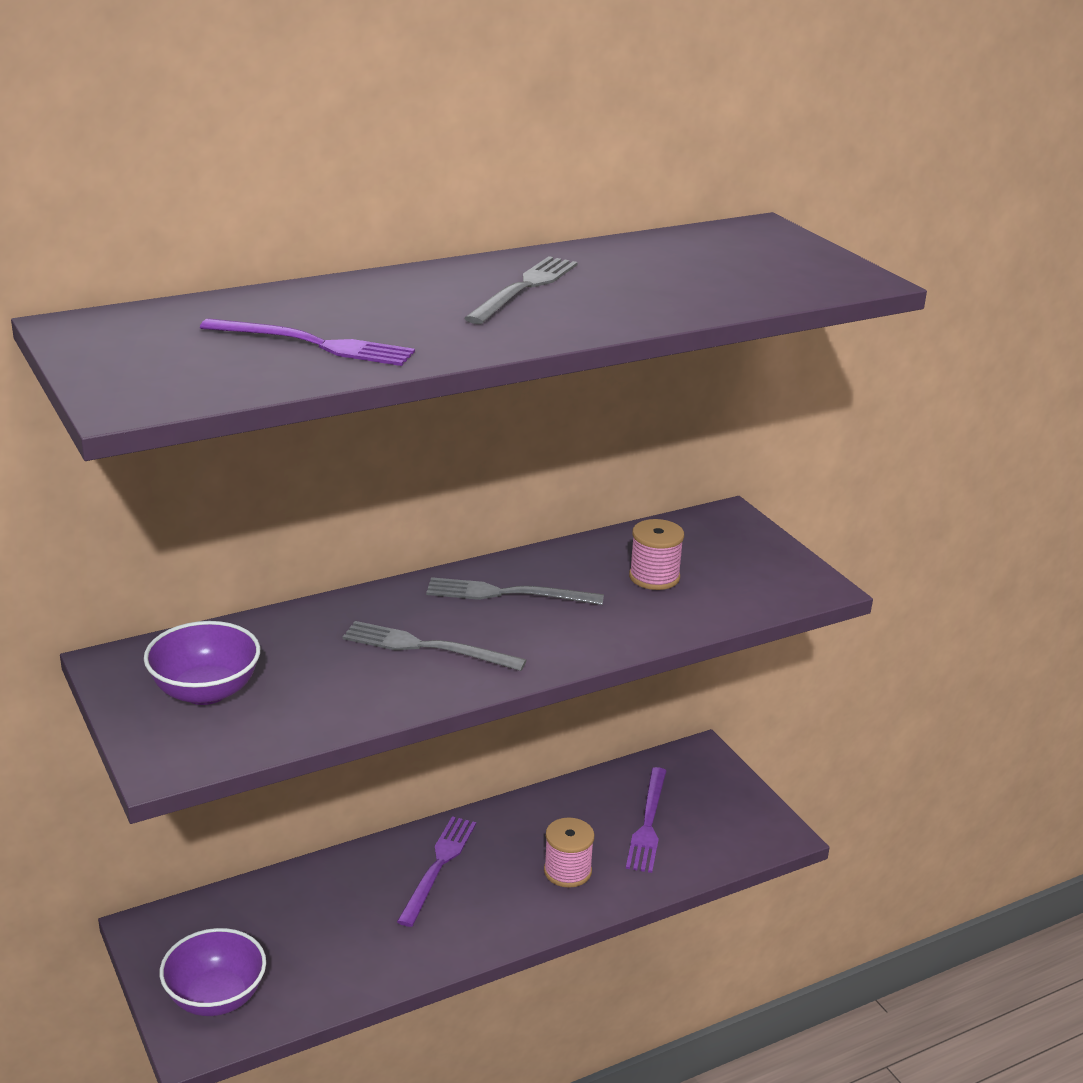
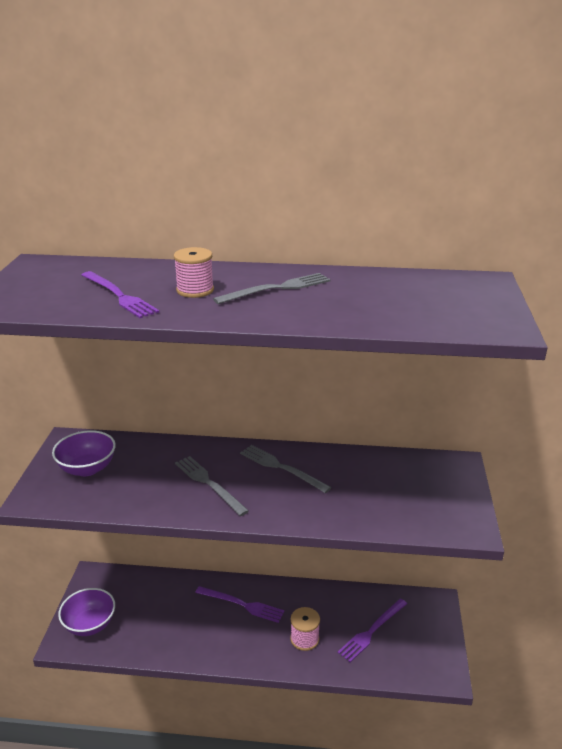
camera: 35 degrees right, 0 degrees up
(438, 866) = (242, 604): purple fork -> purple fork turned 60 degrees clockwise
(654, 577) = (373, 486): pink spool -> pink spool (195, 290)

